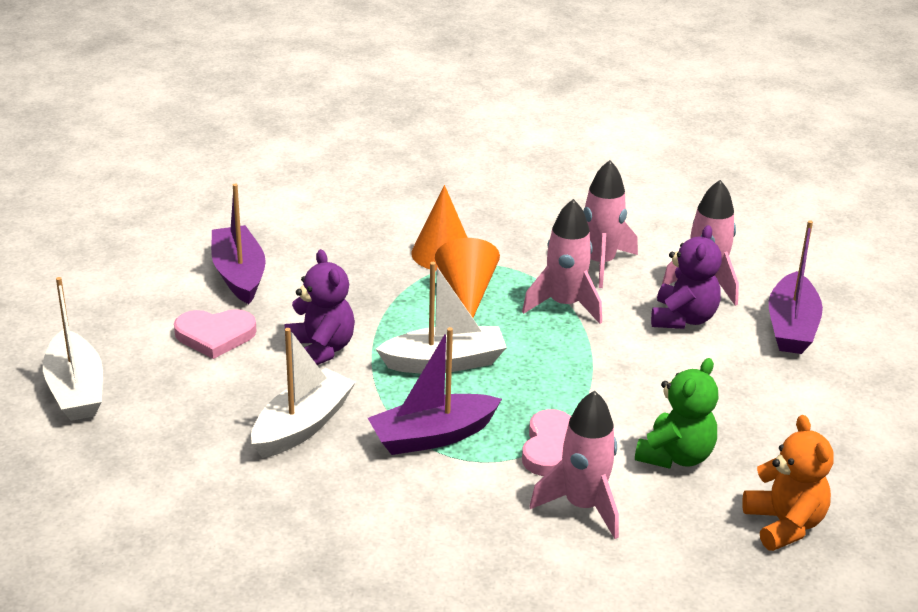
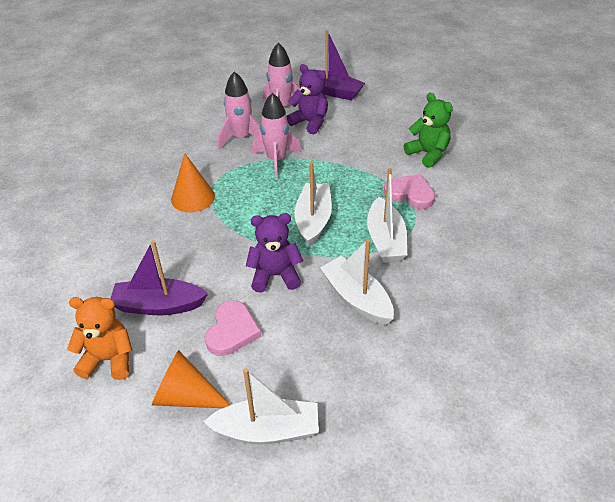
camera: 70 degrees left, 10 degrees up
(432, 436) = (385, 240): purple boat -> white boat
(467, 293) = (244, 196): orange cone -> orange cone (186, 396)
(583, 506) = (462, 195): pink rocket -> none
(784, 524) = (487, 134): orange teddy bear -> orange teddy bear (109, 359)

